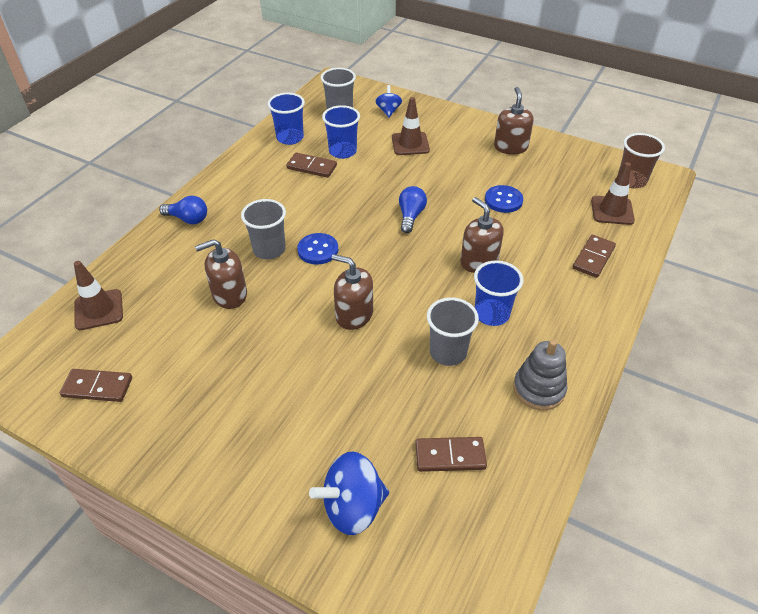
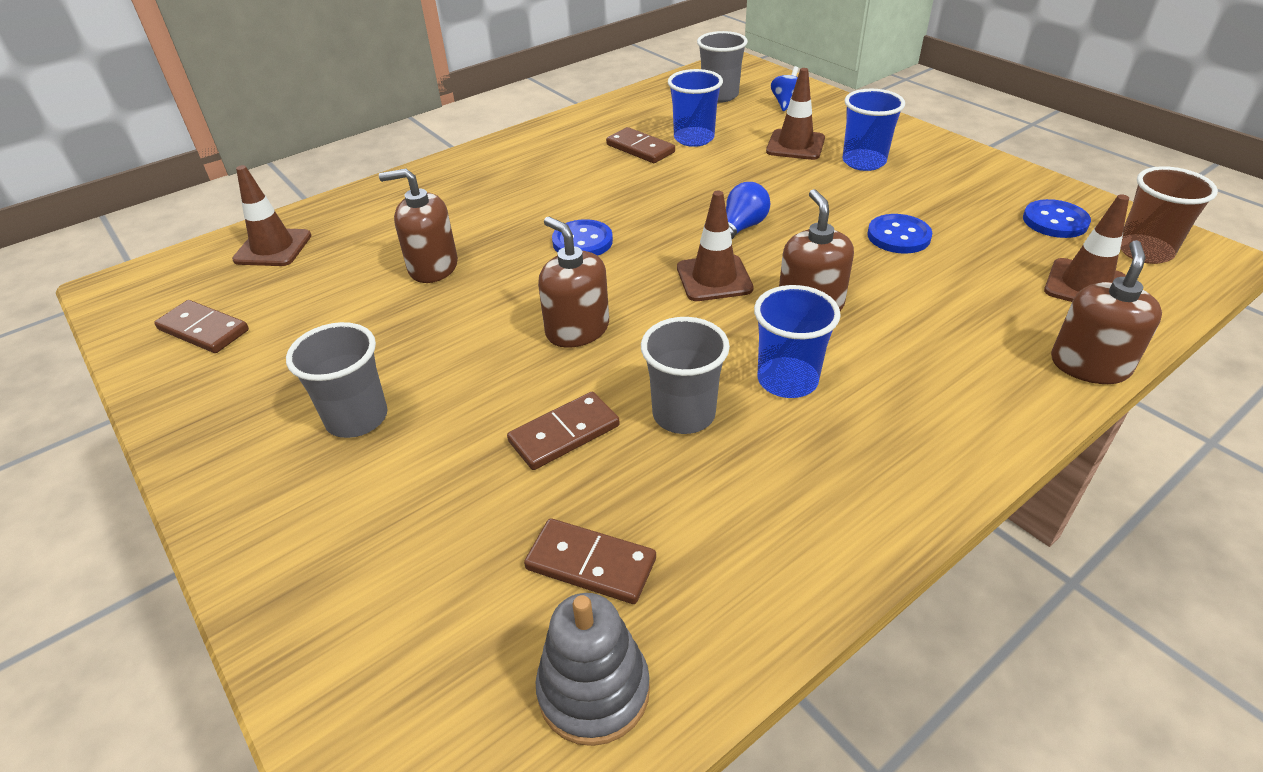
camera: 25 degrees right, 5 degrees down
(188, 219) = (446, 176): blue light bulb -> none
(269, 250) = (519, 228): grey cup -> grey cup (357, 418)
(290, 138) = (634, 113): blue cup -> blue cup (864, 162)
(352, 507) = (395, 586): blue spinning top -> none
(415, 257) = (714, 278): none -> brown traffic cone
(510, 147) = (950, 173): brown soap dispenser -> brown soap dispenser (1089, 365)
(538, 389) = (803, 511): grey stacking toy -> grey stacking toy (594, 690)
(580, 170) = (1055, 221): none -> blue button
(593, 258) = (1013, 344): brown domino -> brown domino (564, 433)

